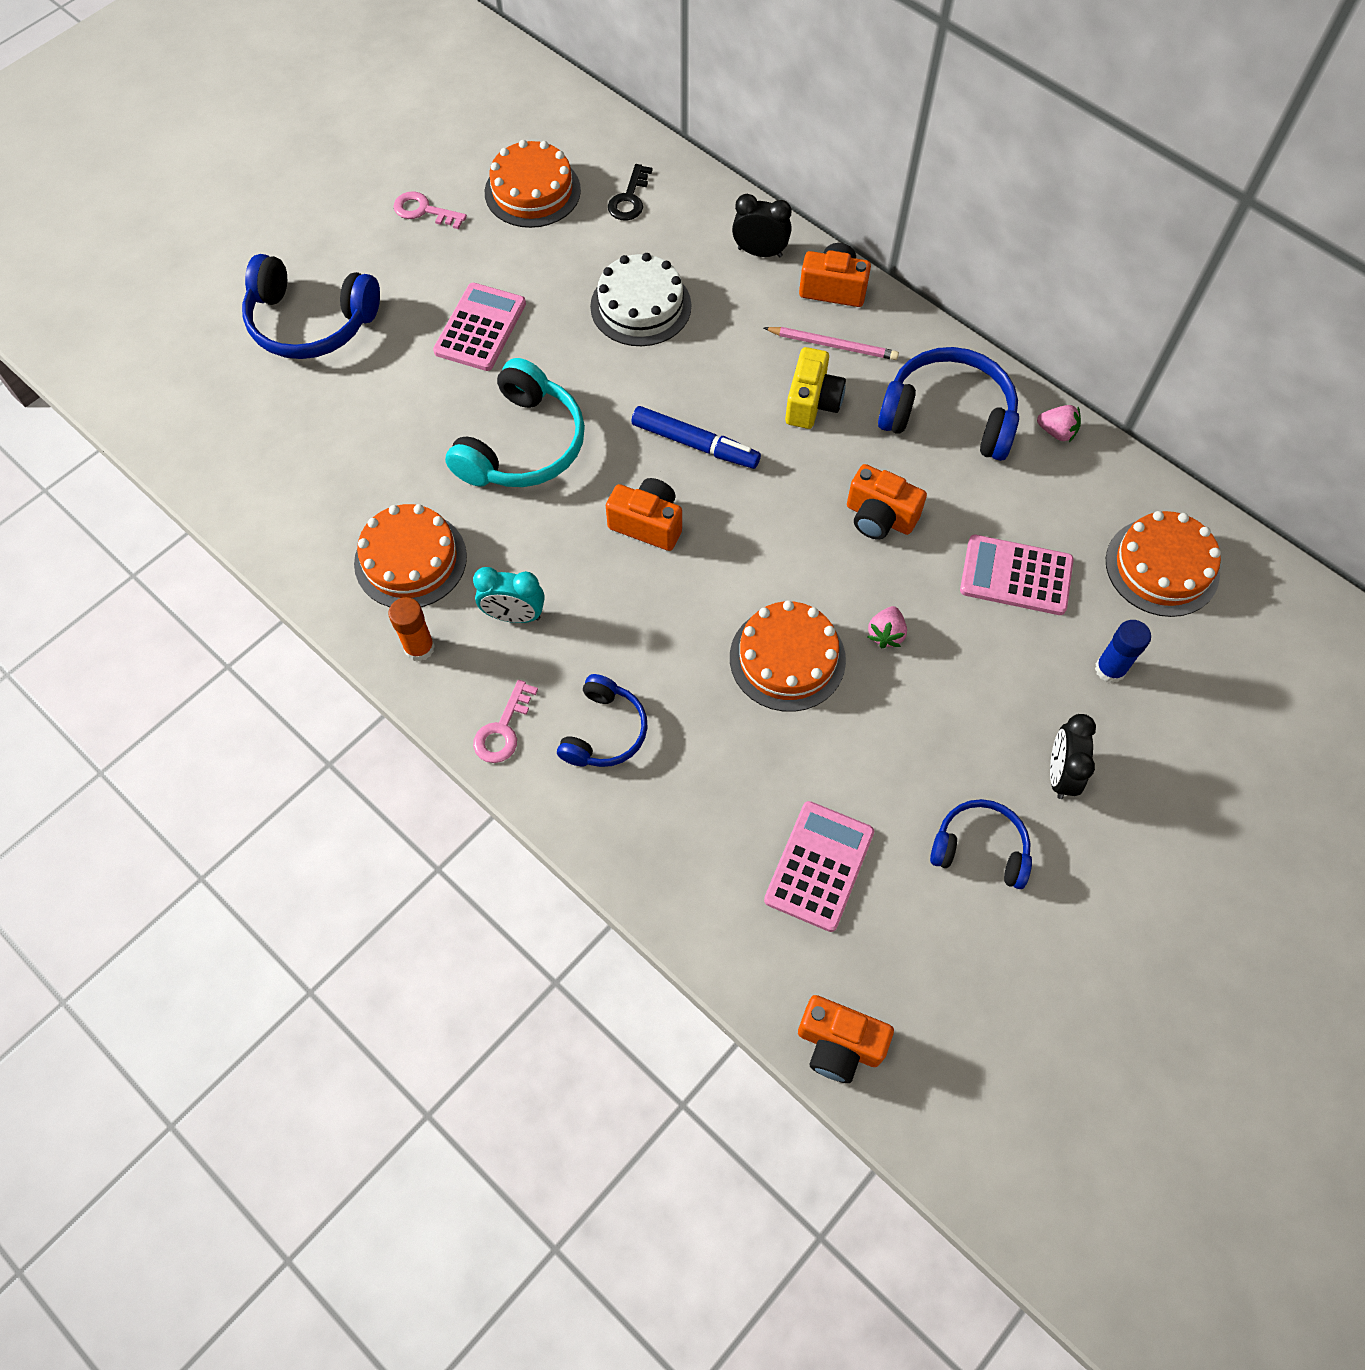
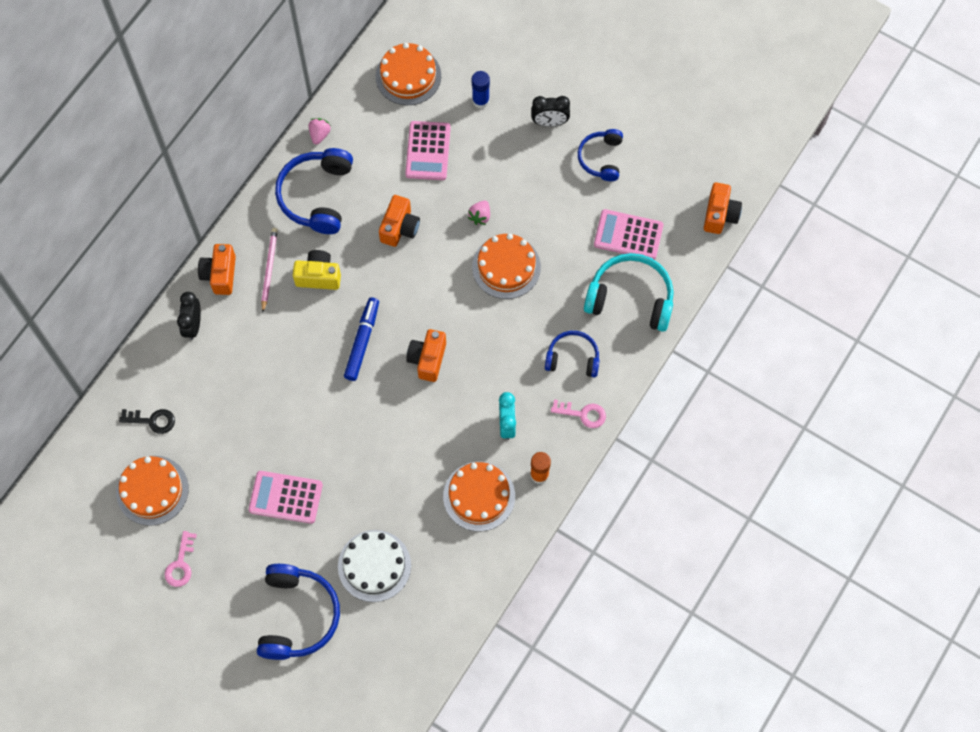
camera: 100 degrees left, 5 degrees up
(523, 445) = (380, 447): turquoise headphones -> turquoise headphones (630, 298)
(640, 306) = (252, 395): white cake -> white cake (374, 565)
(886, 634) = (480, 216): pink strawberry -> pink strawberry turned 105 degrees clockwise

